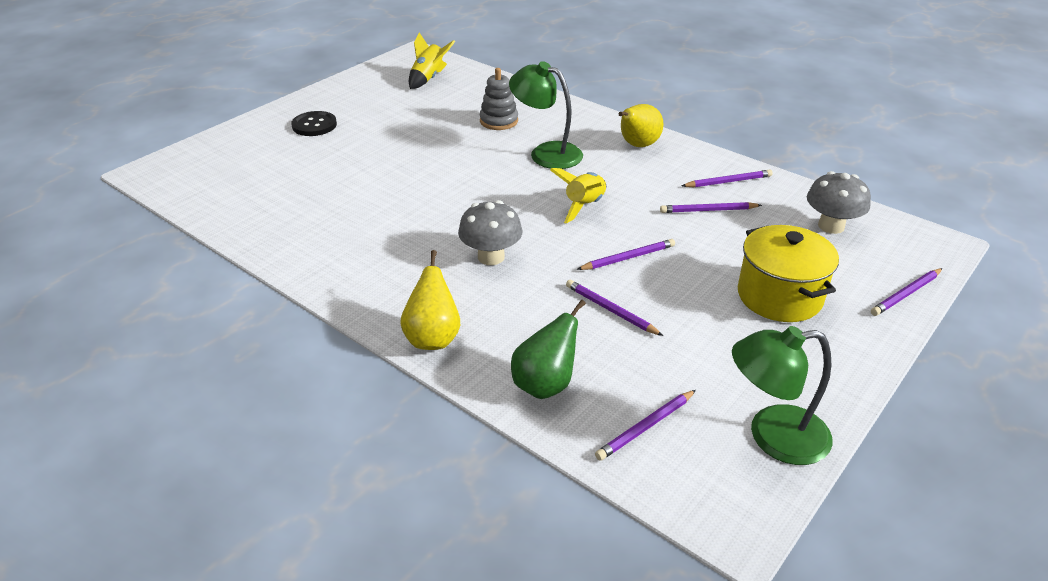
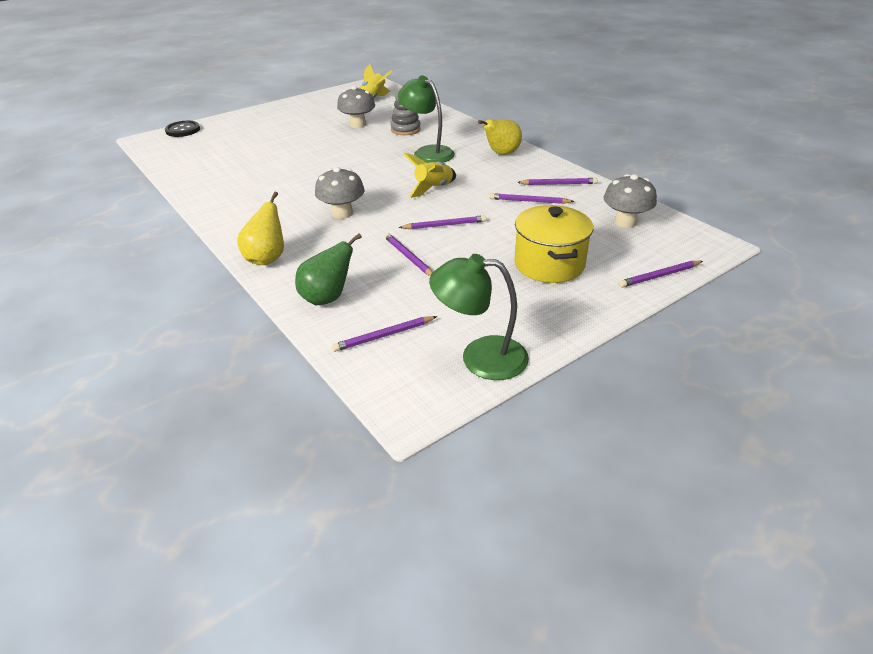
camera: 15 degrees right, 0 degrees up
(314, 125) = (273, 121): black button -> black button (183, 130)
(432, 119) = (358, 124): none -> grey mushroom

